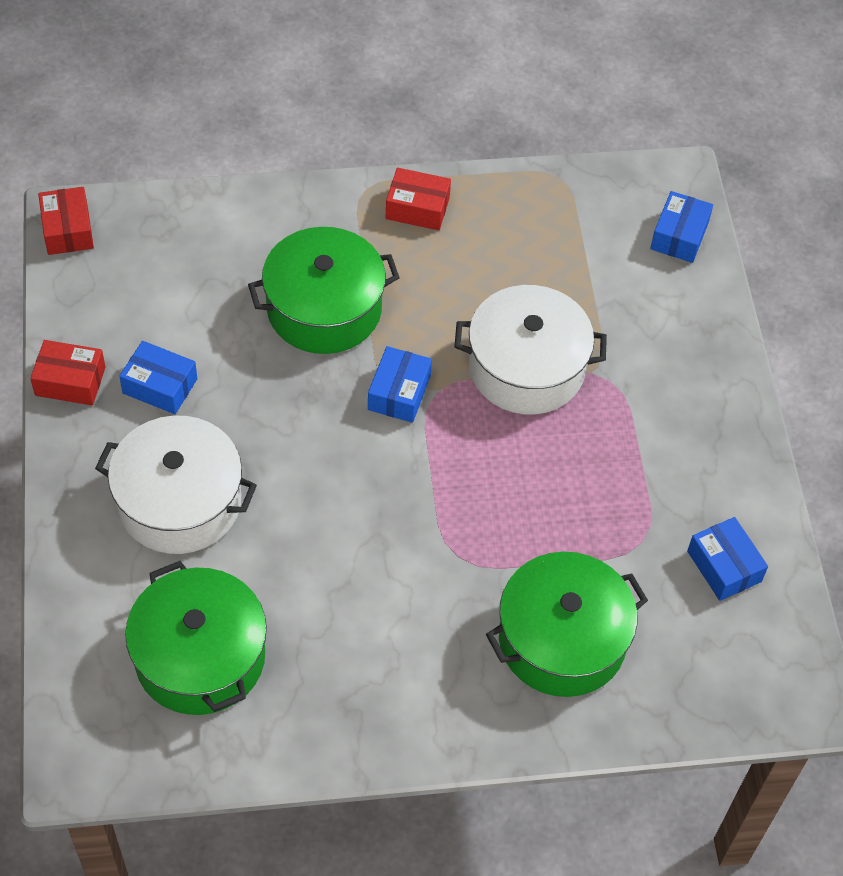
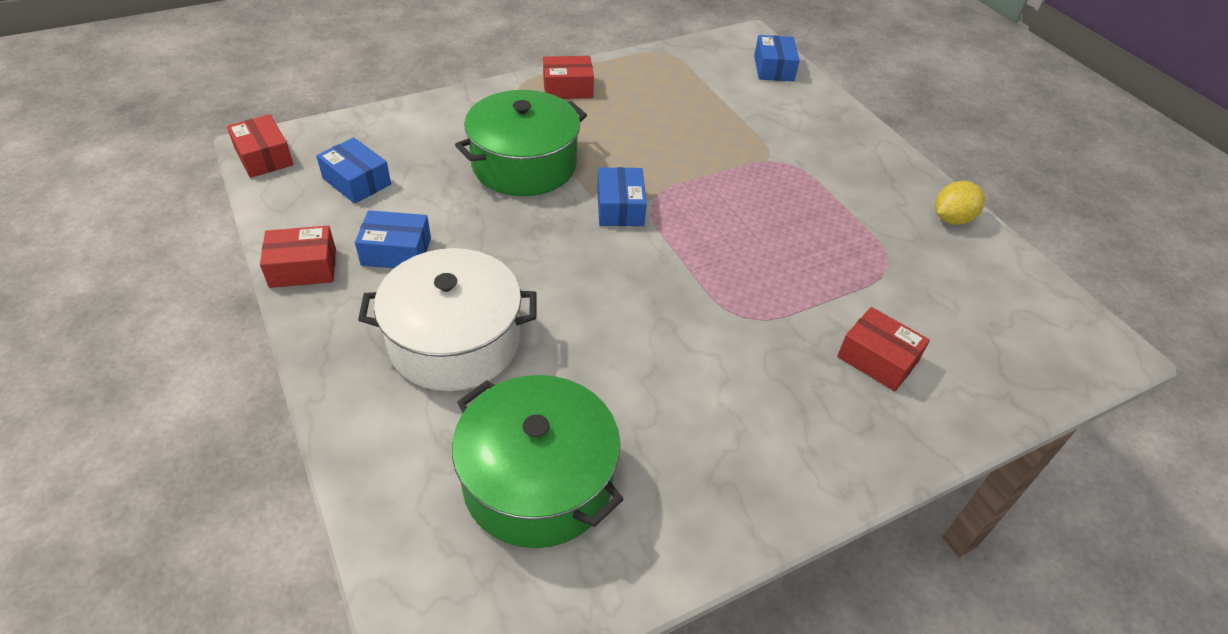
camera: 20 degrees left, 10 degrees down
(526, 367) = (715, 168): white pot -> none
(562, 640) = (877, 359): green pot -> red box
(724, 566) = (964, 265): blue box -> blue box (357, 181)
(751, 506) = (951, 219): none -> yellow lemon

